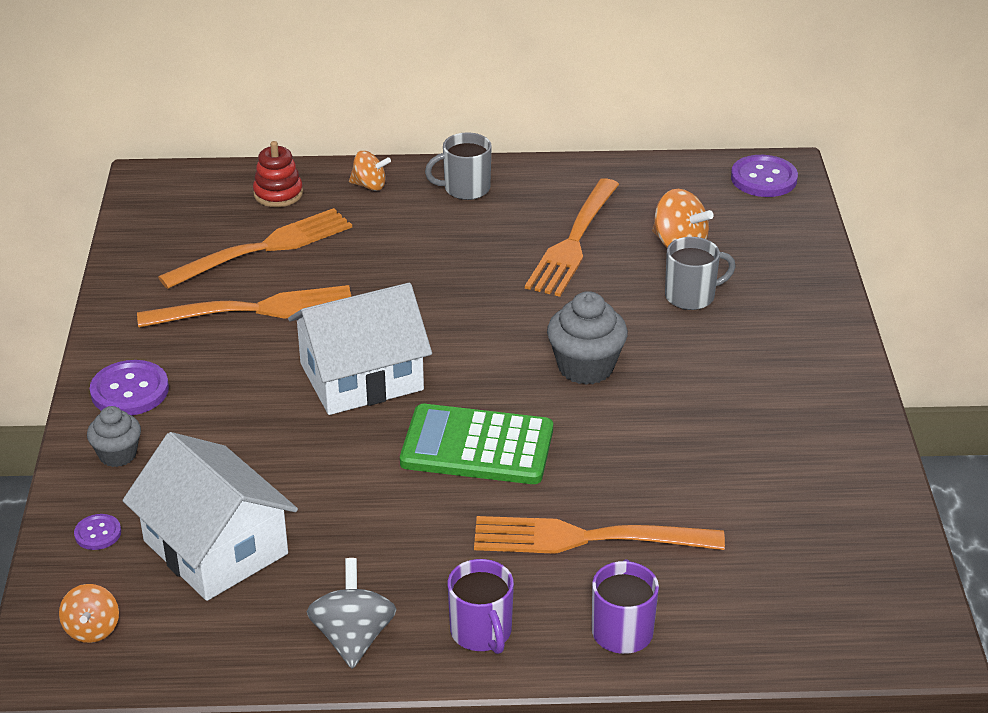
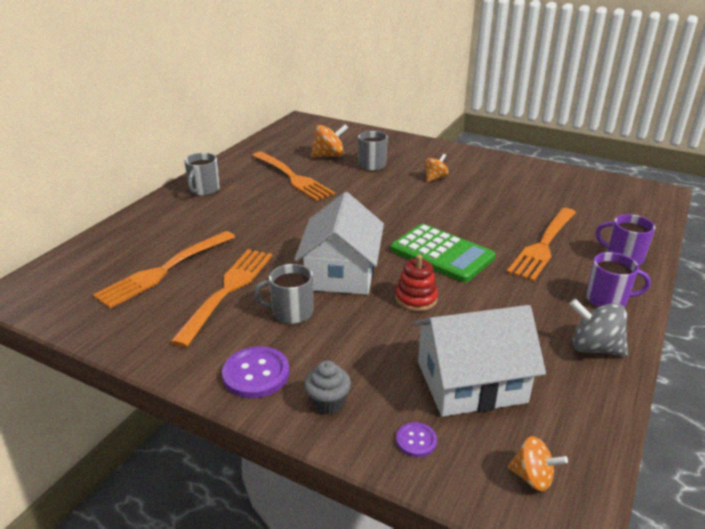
camera: 60 degrees left, 5 degrees down
(249, 371) = (291, 312): none -> grey mug
(263, 249) = (165, 269): orange fork -> orange fork turned 135 degrees counterclockwise
(278, 194) = (115, 247): red stacking toy -> red stacking toy (416, 299)
(369, 186) = (156, 215): orange spinning top -> orange spinning top (435, 178)
(477, 446) = (442, 254): green calculator -> green calculator turned 90 degrees counterclockwise
(585, 367) = (401, 205): grey cupcake -> none
(763, 178) = (302, 125): purple button -> none

